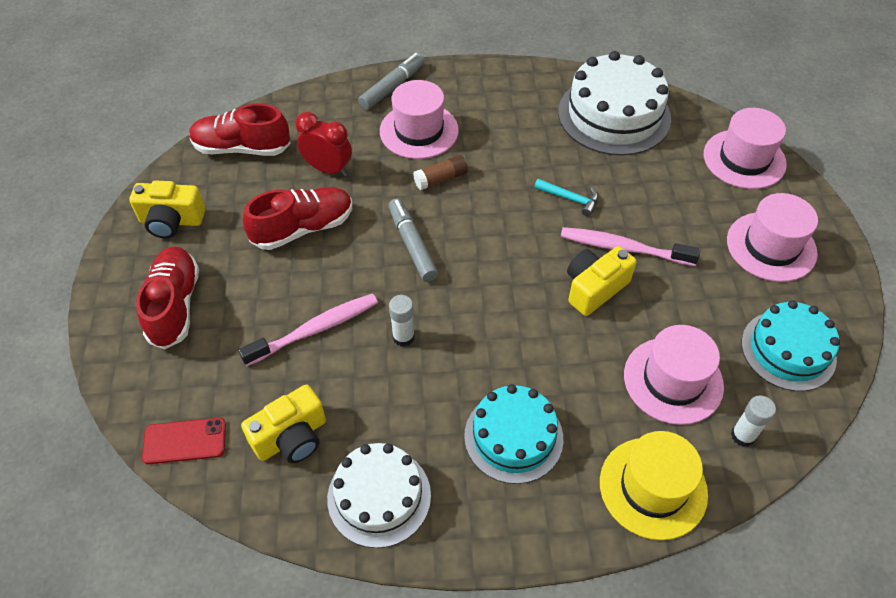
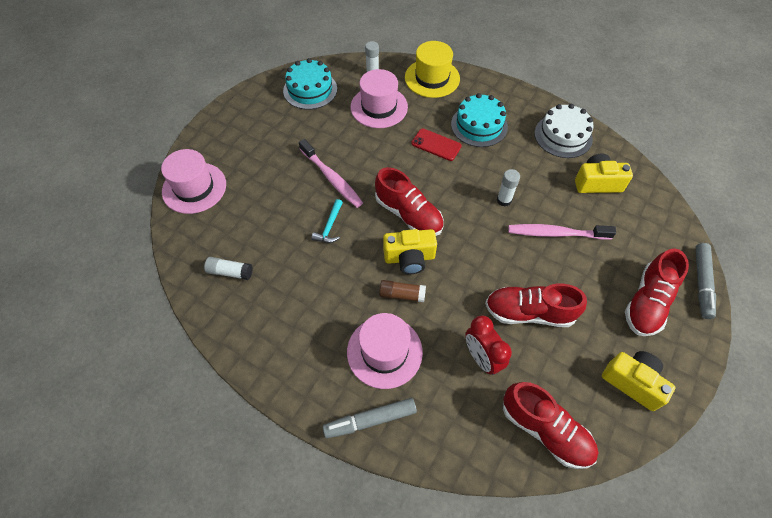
camera: 145 degrees left, 5 degrees up
(184, 441) = (661, 212): red phone -> red phone (436, 145)
(412, 244) = (459, 255): grey marker -> grey marker (701, 283)
(500, 256) = (408, 214): none -> red shoe
(570, 199) = (330, 226): turquoise hammer -> turquoise hammer turned 135 degrees counterclockwise
(594, 288) = (372, 166): yellow camera -> yellow camera (409, 258)
(614, 115) = (230, 272): white cake -> white glue stick
(771, 246) = (252, 134): pink hat -> none

